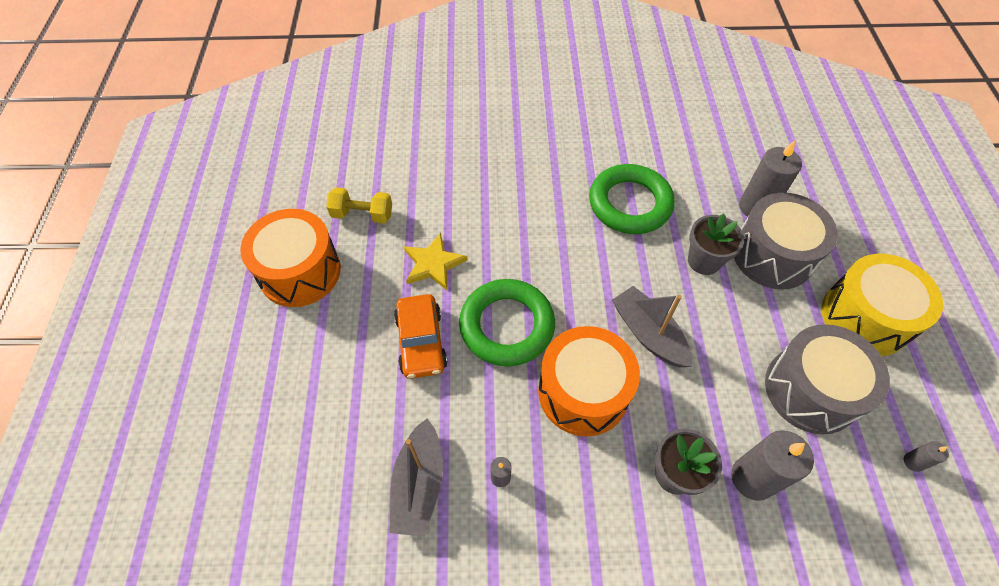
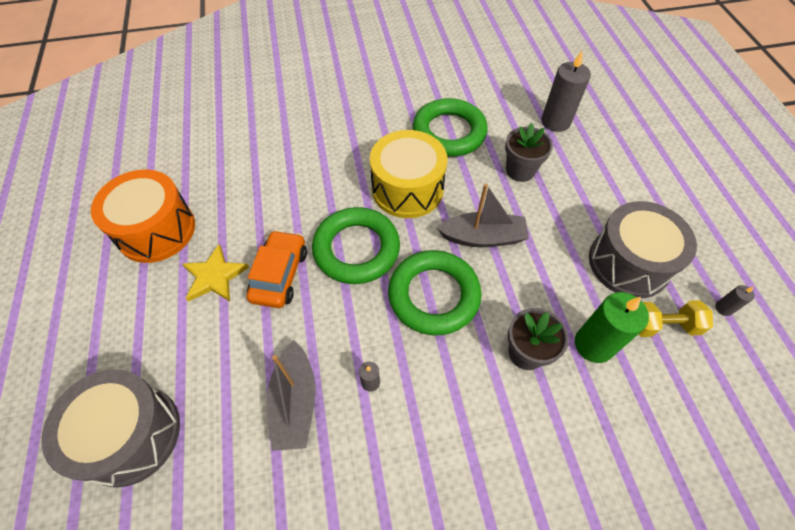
camera: 10 degrees left, 0 degrees up
(362, 215) = (210, 172): yellow dumbbell -> yellow dumbbell (662, 325)
(421, 342) = (279, 275): orange car -> orange car turned 150 degrees counterclockwise
(433, 264) = (281, 206): yellow star -> yellow star (214, 276)
(583, 392) = (434, 295): orange drum -> green ring
(648, 334) = (483, 237): grey boat -> grey boat turned 135 degrees clockwise
(752, 478) = (593, 344): grey candle -> green candle
(772, 255) = (576, 158): grey drum -> grey drum (131, 435)
(864, 318) = (661, 197): yellow drum -> yellow drum (407, 189)

